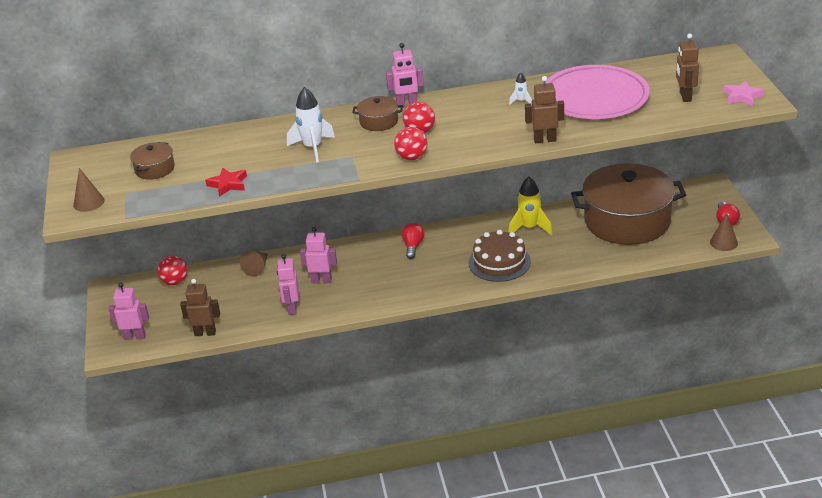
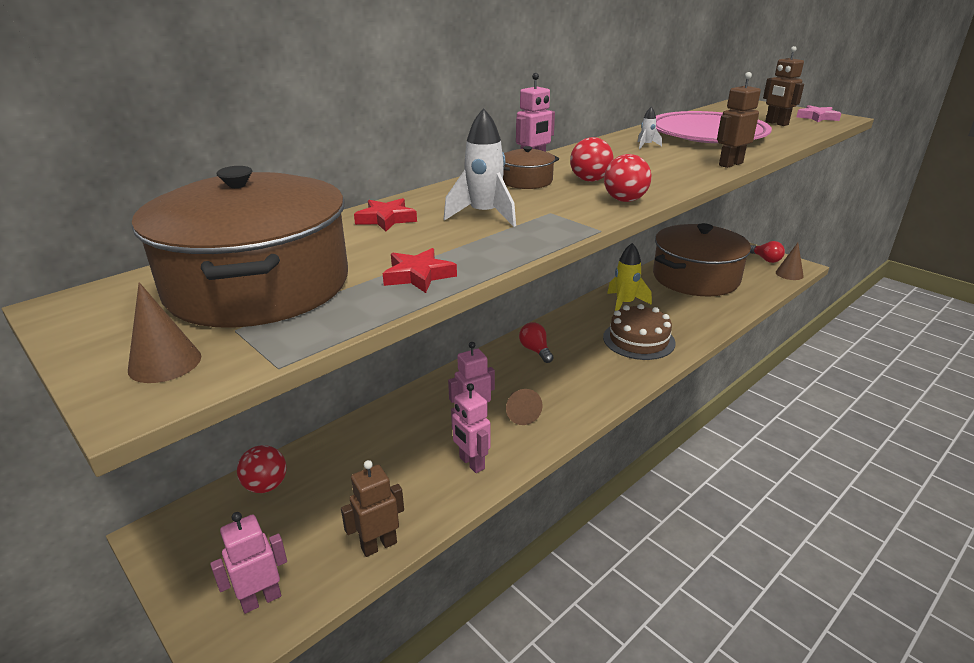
camera: 35 degrees left, 5 degrees down
(155, 169) = (258, 285): brown pot -> brown pot, size x2.41
(257, 268) = (374, 428): brown cone -> brown cone (520, 413)
(258, 136) = (386, 219): none -> red star

